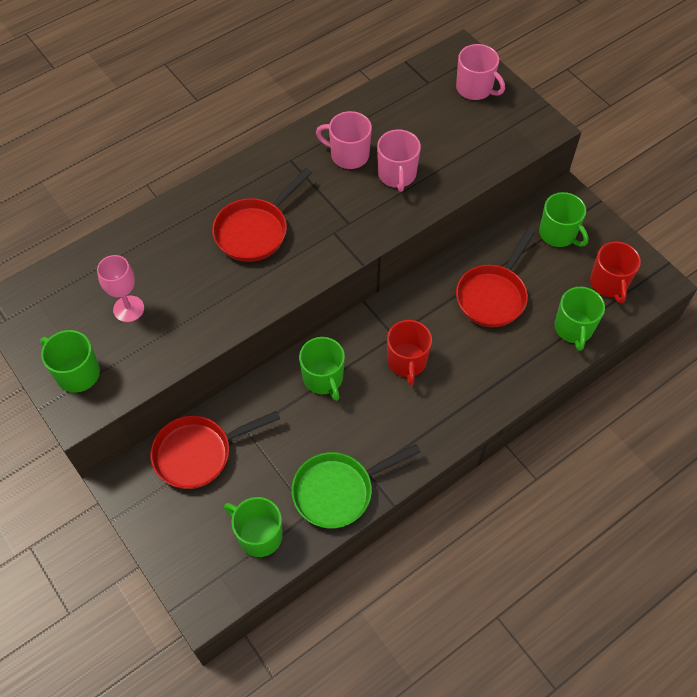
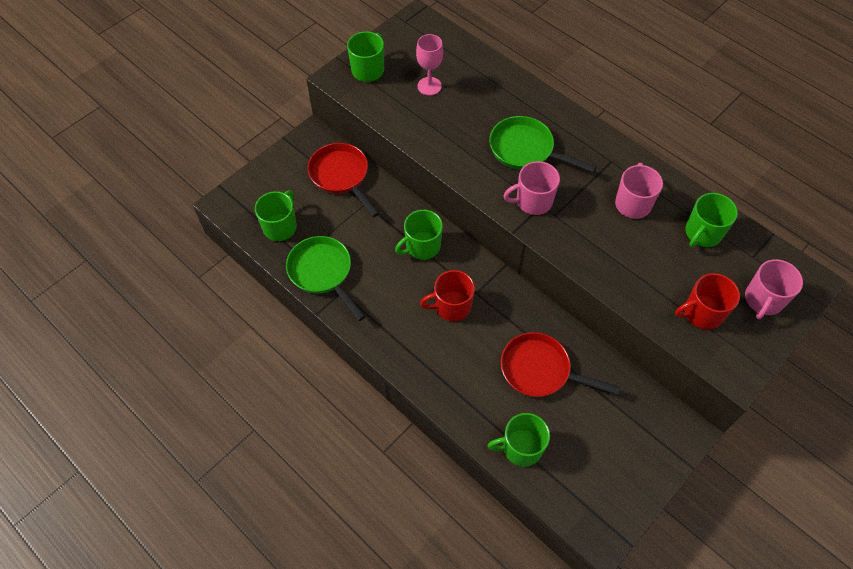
camera: 80 degrees right, 0 degrees up
(255, 231) = (526, 150): red pan -> green pan
(397, 175) = (623, 245): pink mug -> pink mug (533, 201)
(558, 234) = (633, 426): green mug -> green mug (702, 233)
(609, 283) = (585, 480): red mug -> red mug (702, 313)

